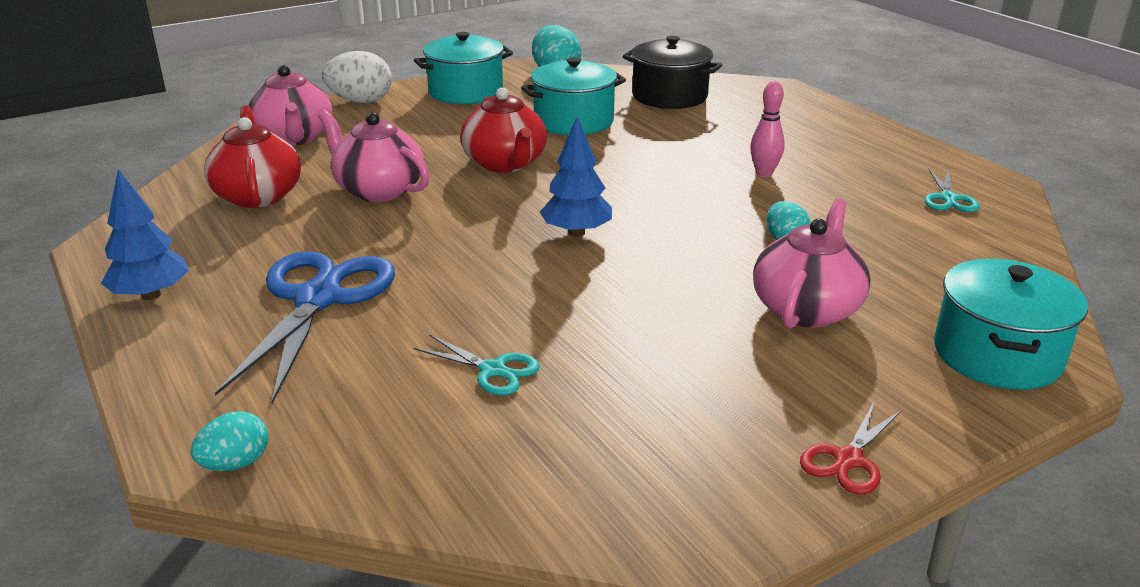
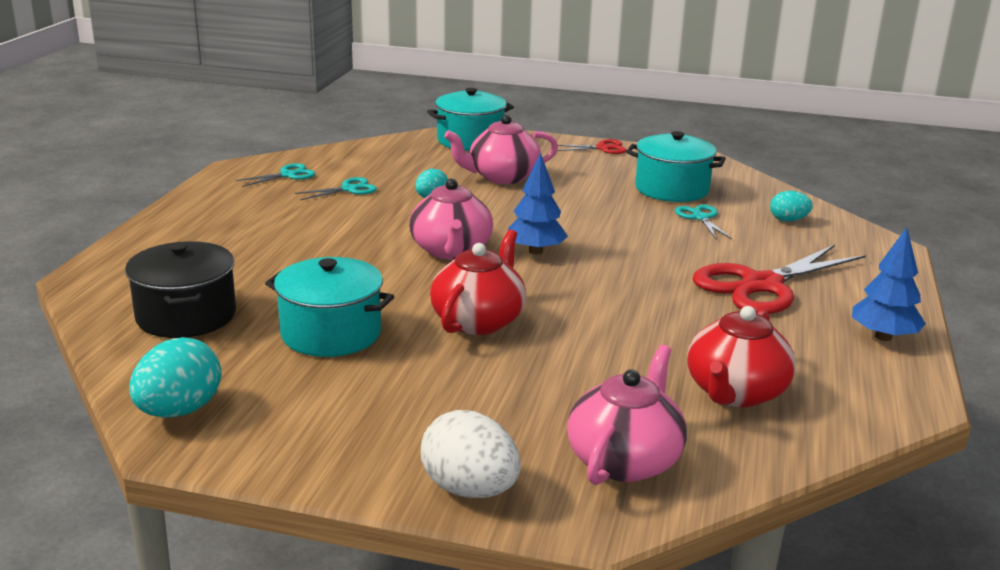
camera: 135 degrees left, 5 degrees down
(235, 464) = (867, 236): turquoise egg -> turquoise egg (788, 220)
(318, 299) = (761, 285): blue scissors -> red scissors
(378, 190) = (621, 346): pink teapot -> pink teapot (451, 251)
(465, 92) = (332, 435): turquoise pot -> turquoise pot (672, 189)
(764, 173) = (331, 228): pink bowling pin -> none
(866, 212) = (349, 189): none -> turquoise scissors

